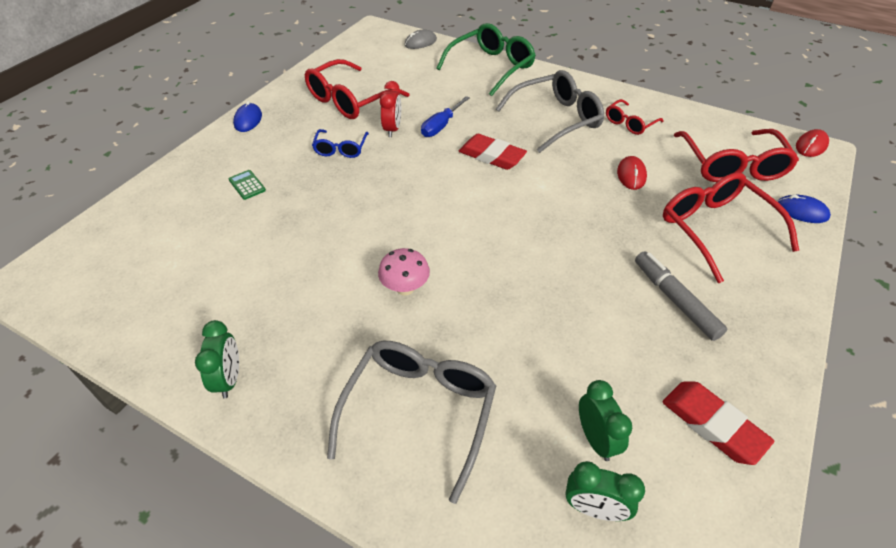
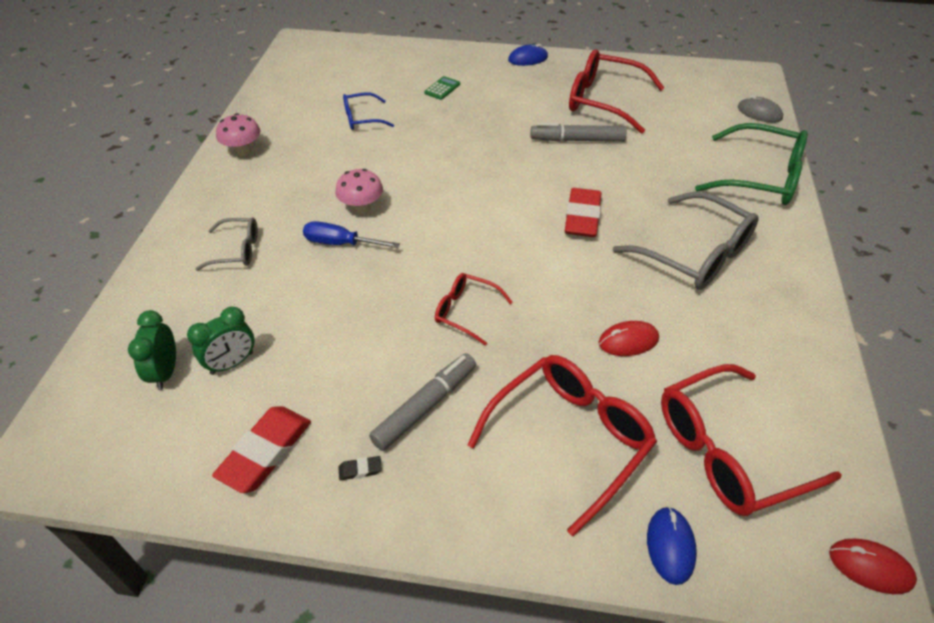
camera: 70 degrees right, 0 degrees up
(229, 379) = (243, 151): green clock -> pink mushroom
(341, 149) = (523, 119): blue glasses -> blue glasses (362, 118)
(392, 129) = (577, 140): red clock -> grey marker
(419, 411) = (237, 250): grey glasses -> grey glasses, size x0.54
(441, 126) = (608, 169): blue screwdriver -> blue screwdriver (341, 243)
(629, 123) = (744, 325): red glasses -> red glasses (465, 312)
(736, 357) = (360, 470): none -> black eraser

